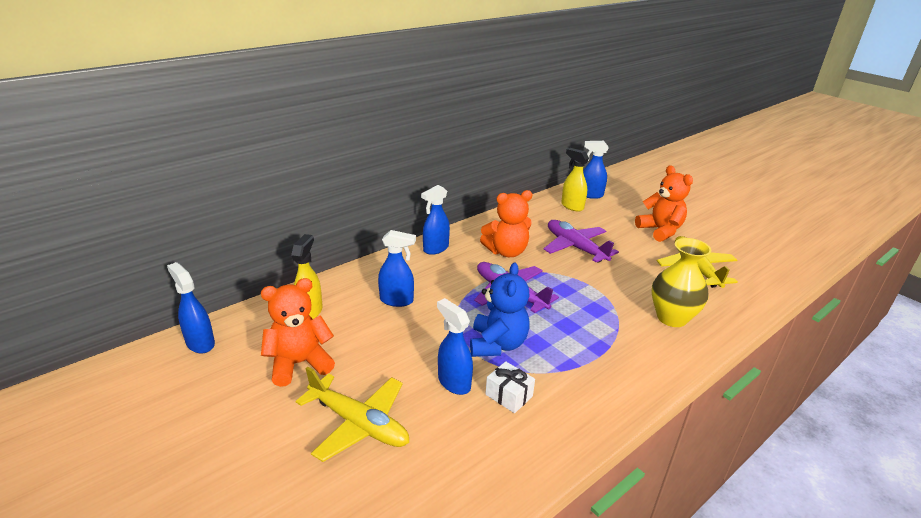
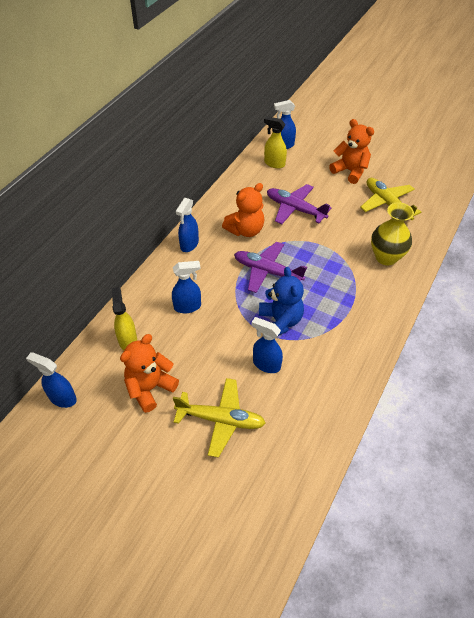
camera: 20 degrees left, 20 degrees up
(509, 395) = (307, 361): white gift -> none

